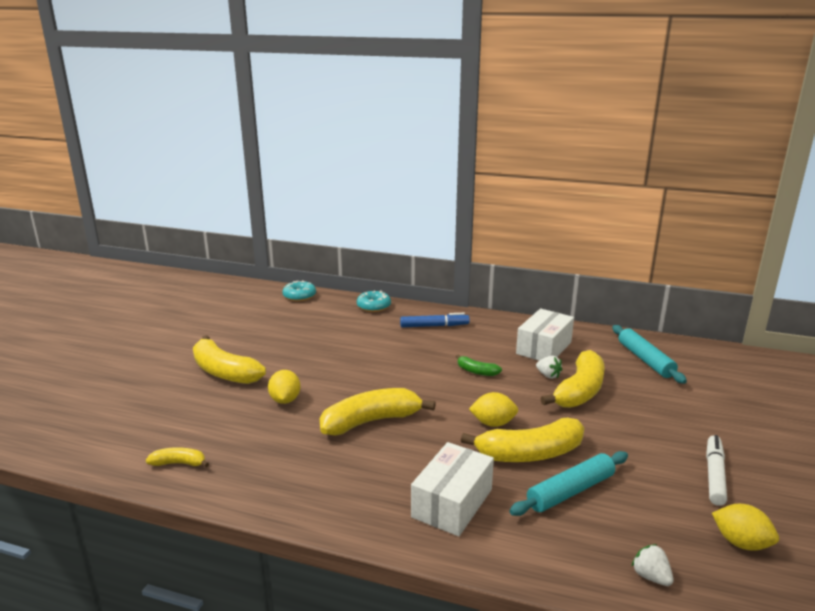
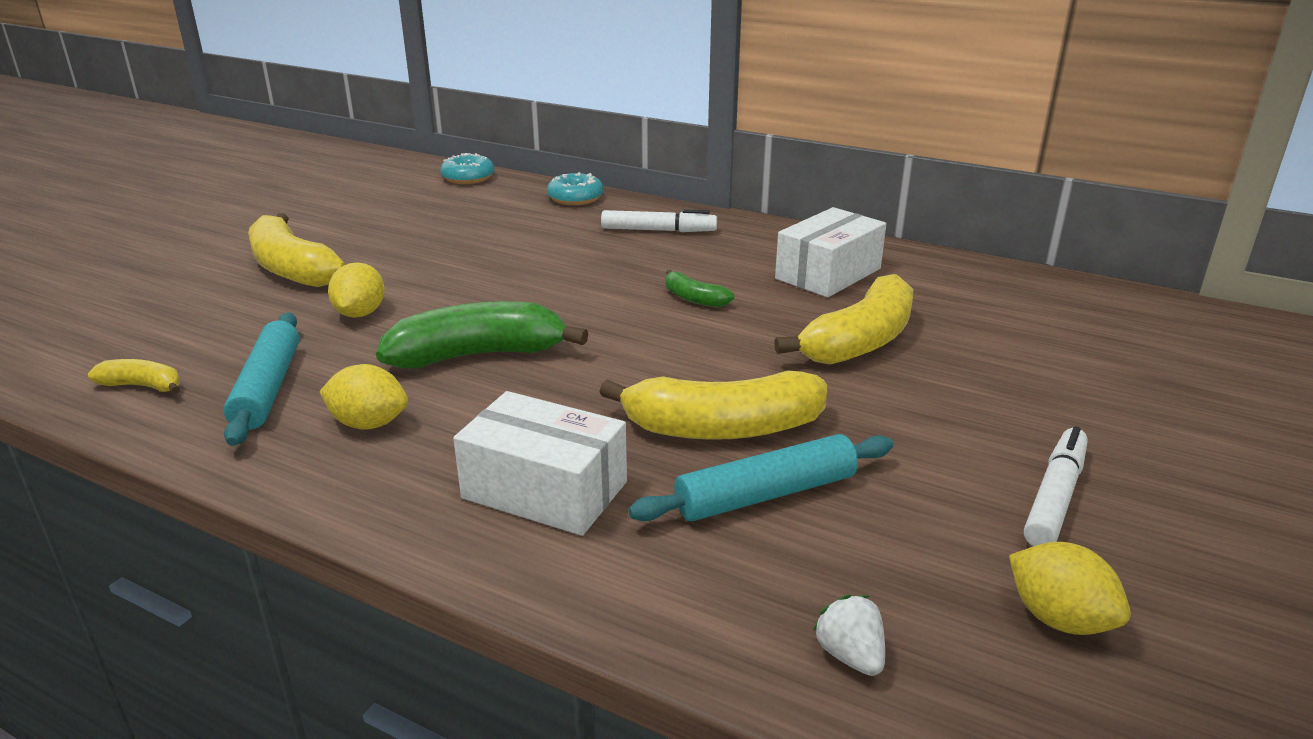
camera: 10 degrees right, 5 degrees up
(371, 421) = (479, 355): yellow banana -> green banana
(434, 326) = (658, 230): blue marker -> white marker
(452, 503) = (544, 490): white box -> white box turned 75 degrees clockwise
(493, 423) = (681, 376): yellow lemon -> yellow lemon (369, 424)
(548, 375) = (815, 314): white strawberry -> none
(645, 360) = (1003, 304): turquoise rolling pin -> turquoise rolling pin (268, 388)

